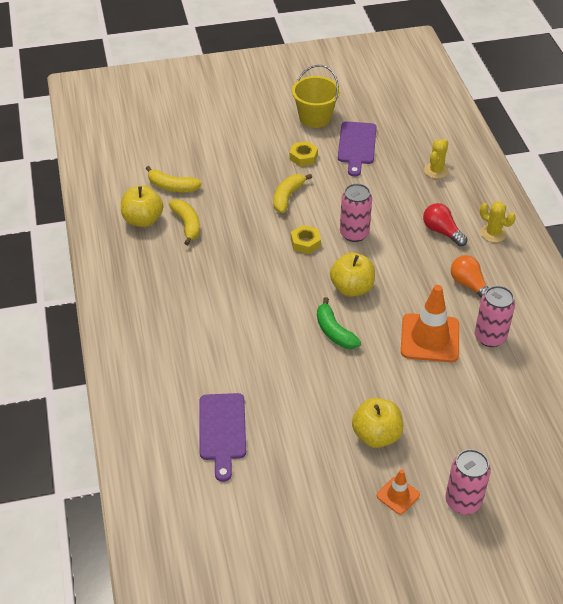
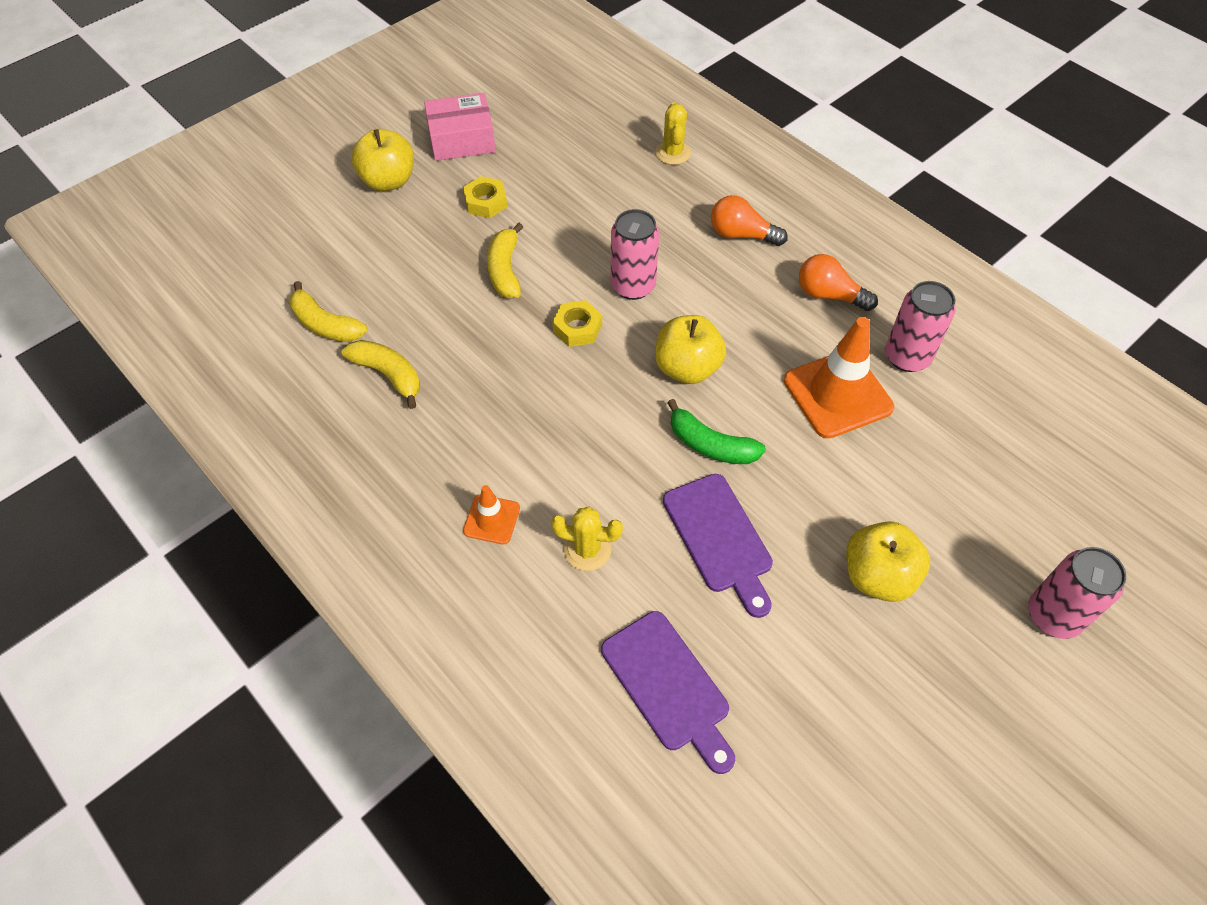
camera: 30 degrees left, 10 degrees up
(143, 220) = (315, 397): yellow apple -> yellow apple (388, 181)
(172, 187) = (325, 324): yellow banana -> yellow banana turned 45 degrees clockwise
(315, 117) = (462, 139): yellow bucket -> pink box
(356, 146) = (546, 158): purple cutting board -> purple cutting board (720, 538)
(398, 495) = (970, 654): orange traffic cone -> orange traffic cone (491, 519)
(442, 232) = (741, 235): red light bulb -> orange light bulb
(493, 233) = (804, 210): yellow cactus -> yellow cactus (587, 549)

